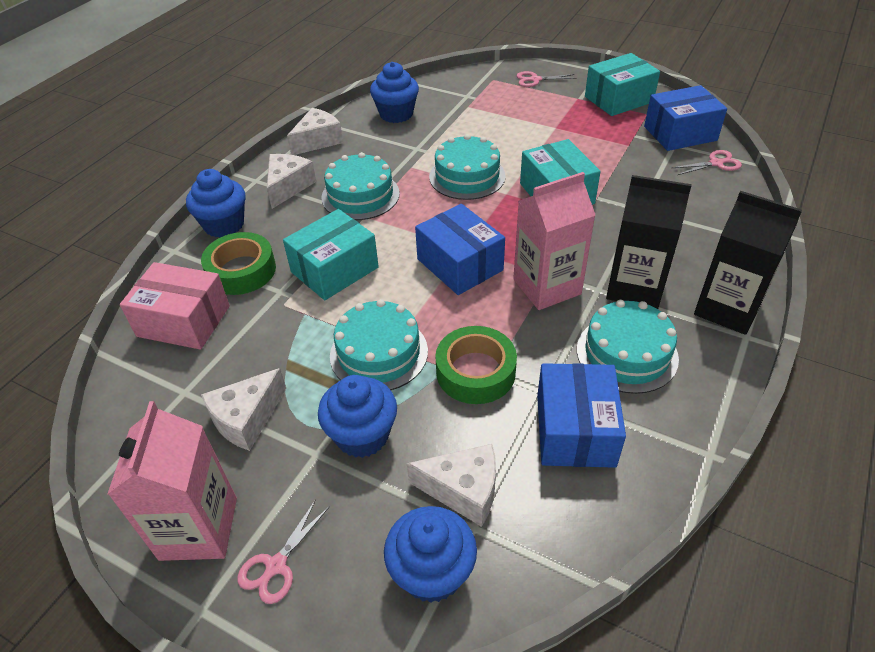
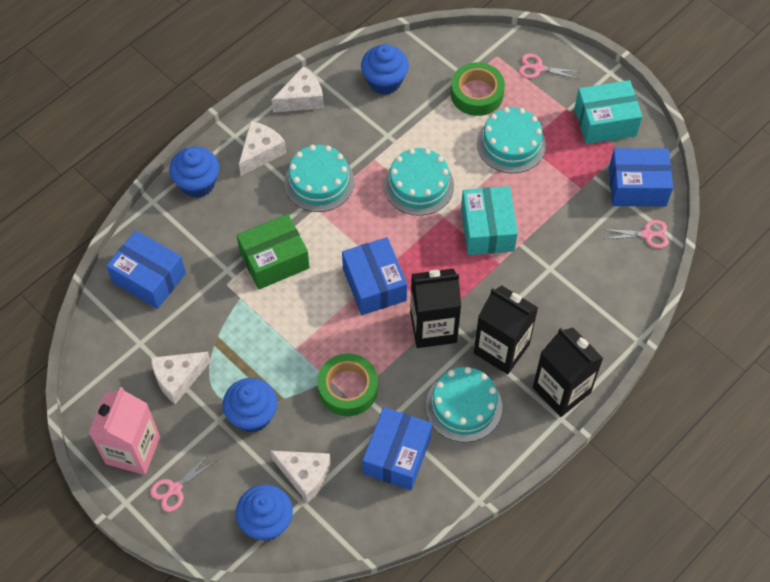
camera: 15 degrees right, 15 degrees up
(184, 321) = (149, 278): pink box -> blue box
(241, 270) = (201, 239): green tape -> green tape (477, 94)
(334, 270) = (274, 260): turquoise box -> green box
(379, 353) = (284, 351): turquoise cake -> turquoise cake (511, 144)
(547, 287) = (433, 327): pink carton -> black carton

